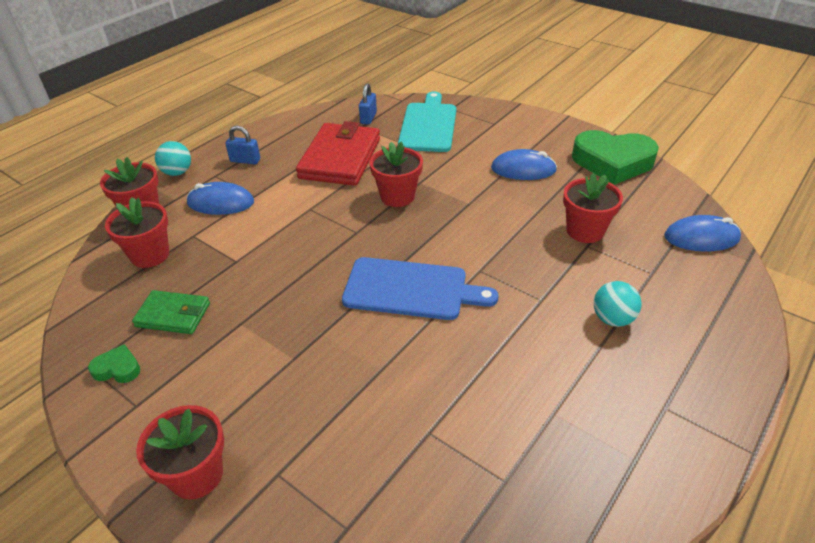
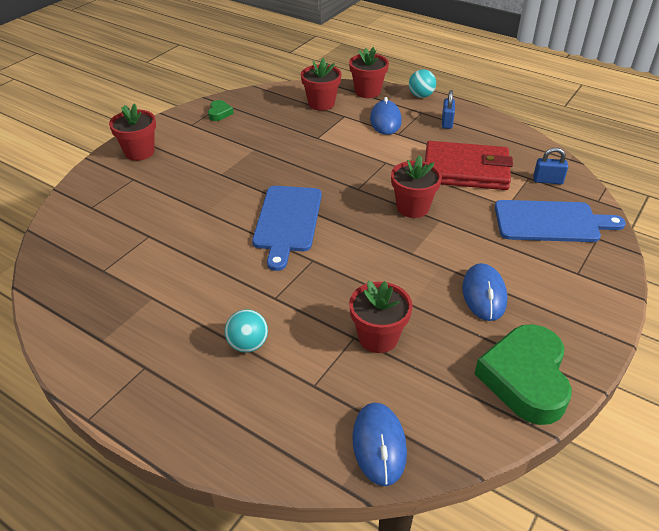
camera: 85 degrees right, 0 degrees up
(173, 315) = (263, 123): green wallet -> none
(428, 125) = (551, 222): turquoise cutting board -> blue cutting board

